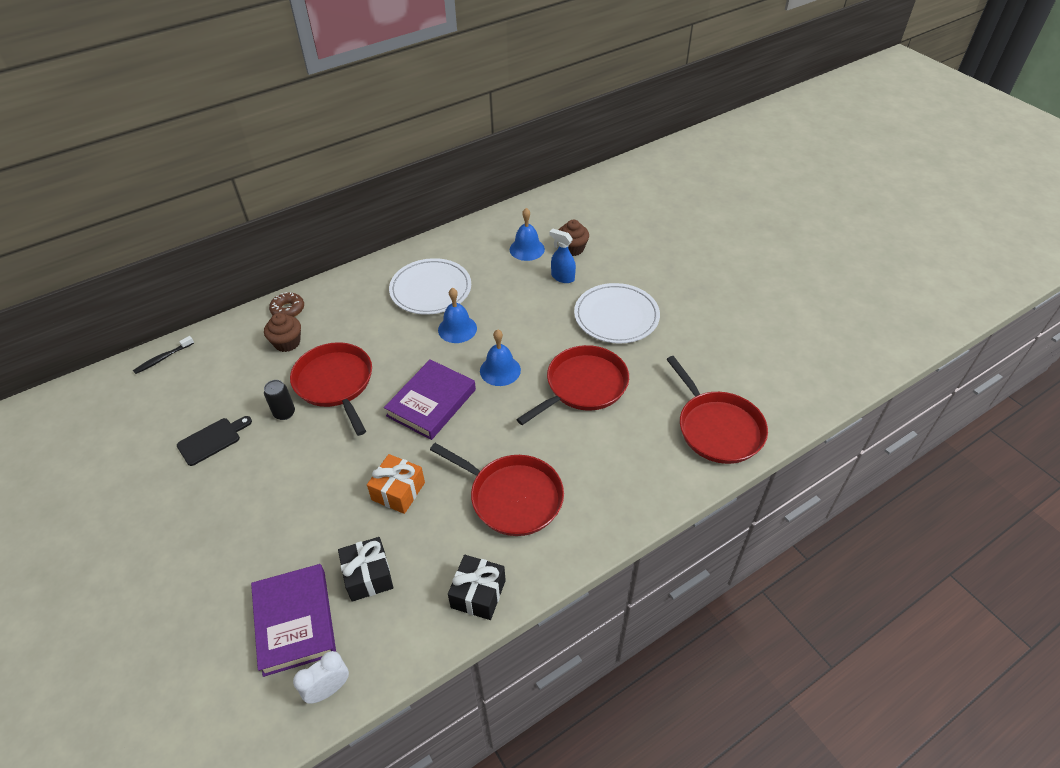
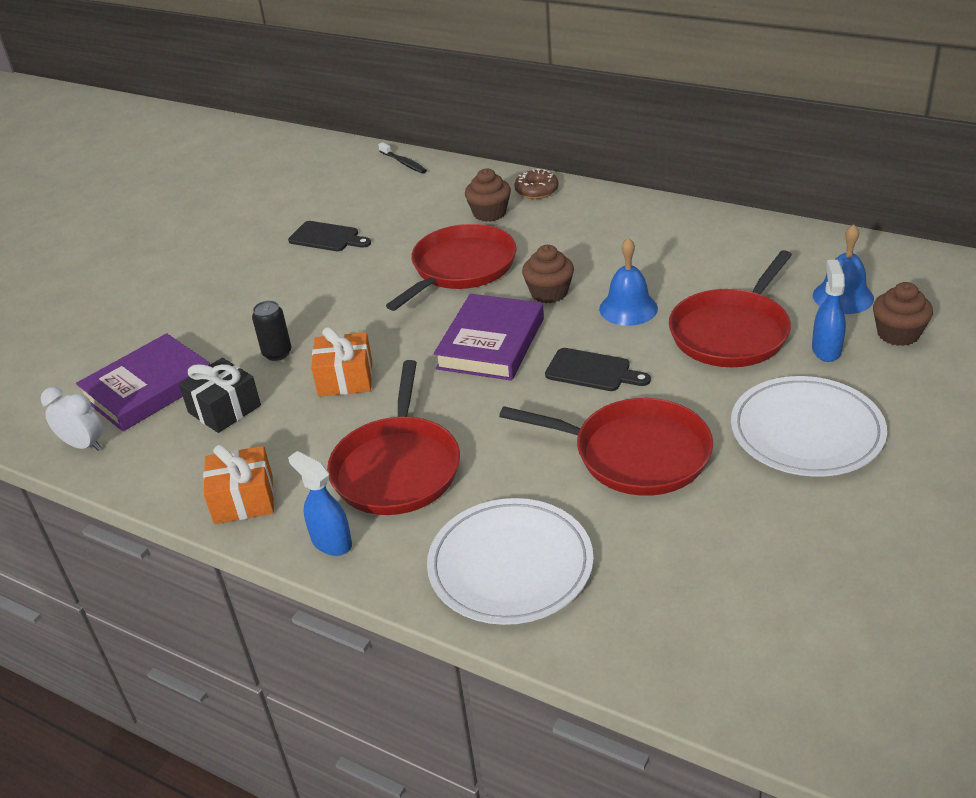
camera: 65 degrees right, 10 degrees down
(163, 358) = (403, 163): black toothbrush -> black toothbrush turned 150 degrees counterclockwise
(284, 413) = (393, 259): black can -> black can (277, 353)
(407, 354) = (549, 293): none -> brown cupcake
(430, 289) = (673, 260): white plate -> white plate (510, 565)
(431, 403) = (491, 343): purple book -> purple book turned 75 degrees counterclockwise
(478, 594) = (243, 499): black gift -> orange gift
(500, 370) = (592, 371): blue bell -> black cutting board
(554, 557) = (331, 542): none -> blue spray bottle
(717, 428) = (682, 629): red pan -> red pan (732, 332)

